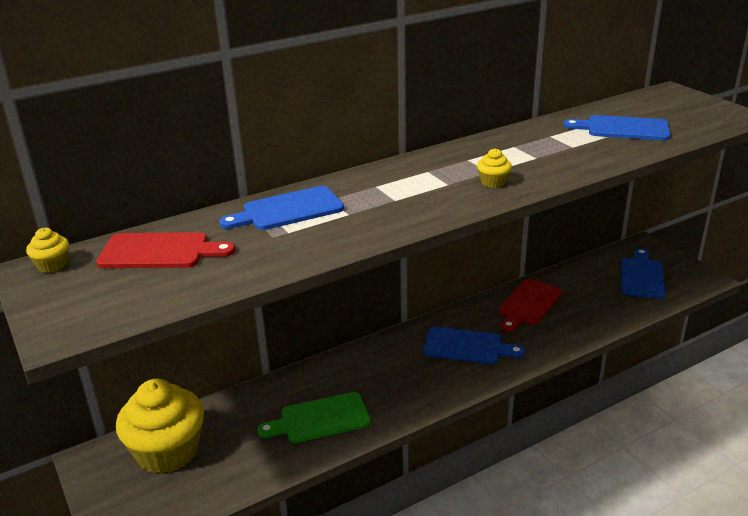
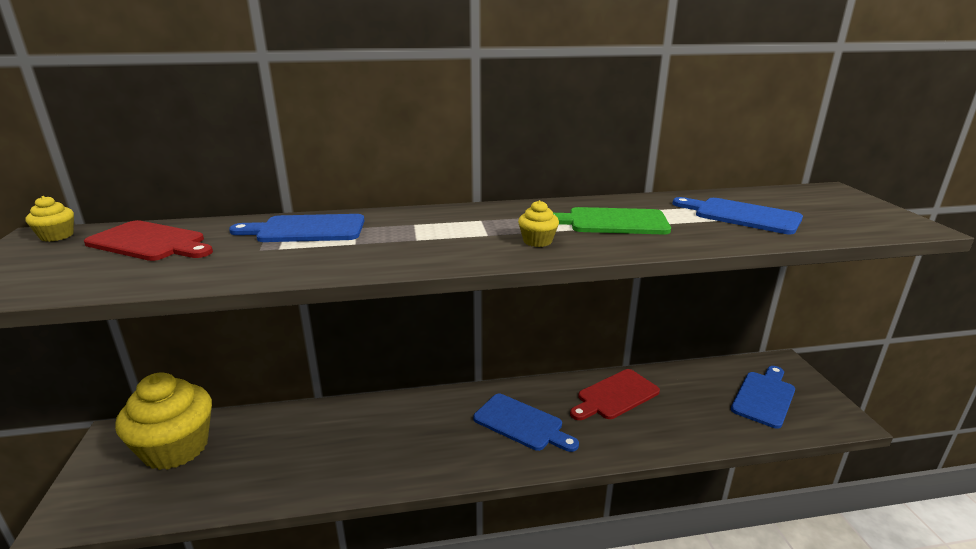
camera: 20 degrees right, 5 degrees down
(320, 419) = (326, 458): green cutting board -> green cutting board (612, 222)

